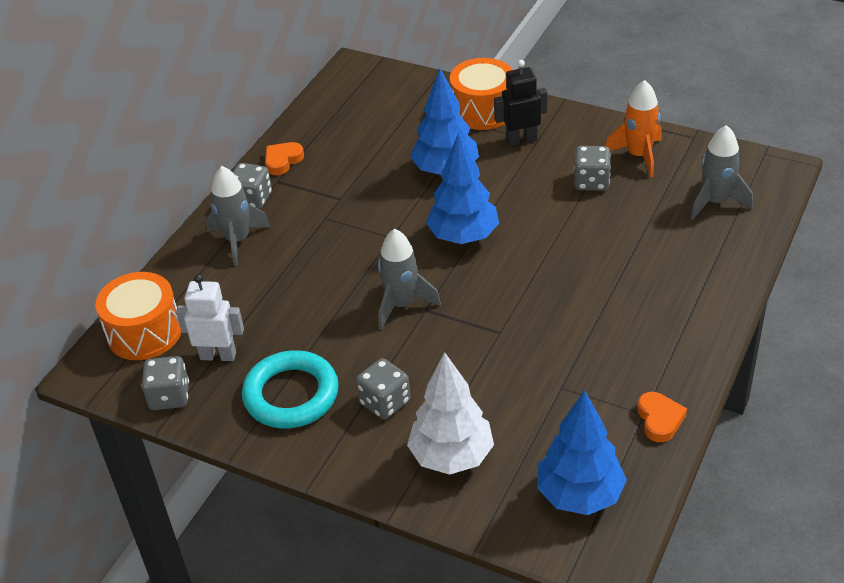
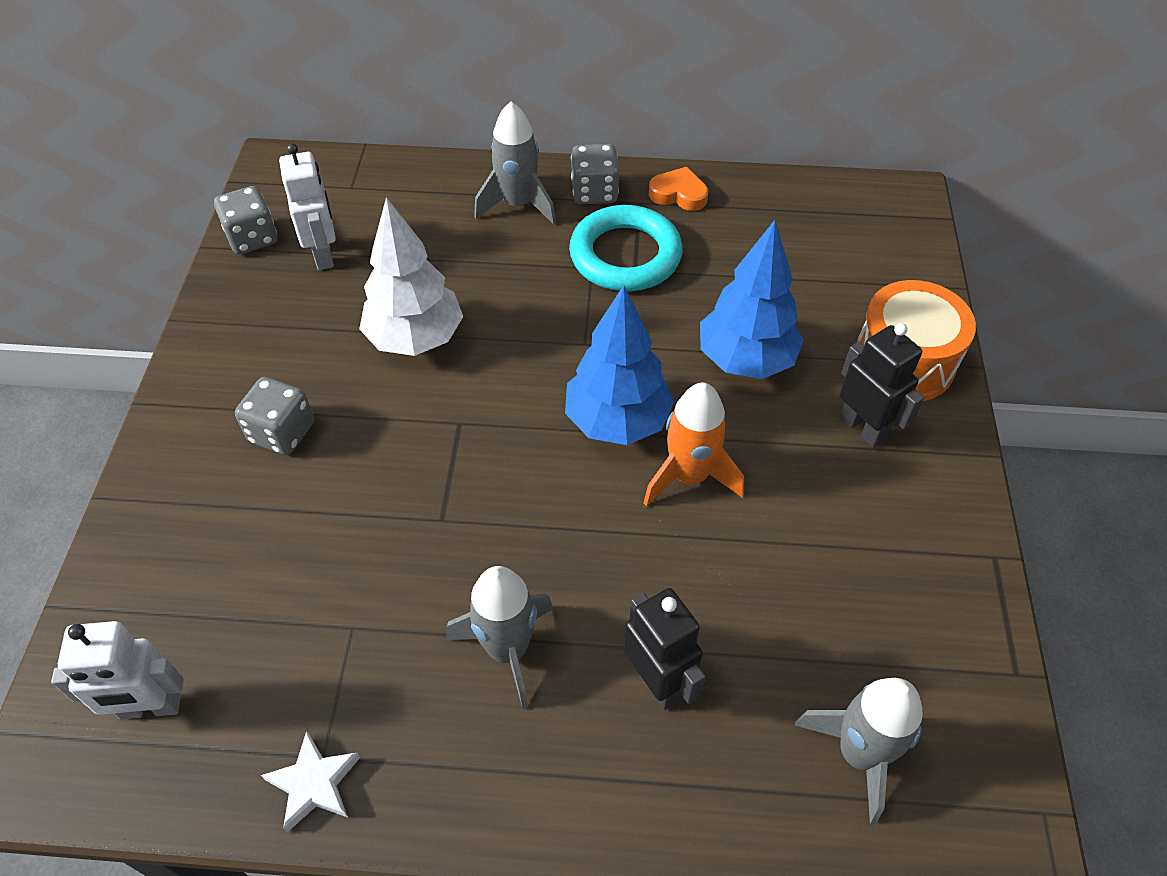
camera: 65 degrees right, 10 degrees up
(144, 332) = (344, 184): orange drum -> none
(291, 395) = (276, 339): turquoise ring -> turquoise ring (625, 255)
(402, 304) = (460, 395): grey rocket -> grey rocket (508, 649)
(452, 457) = (201, 532): white tree -> white tree (415, 339)
(579, 495) = (150, 707): blue tree -> white robot
(591, 182) = (814, 547): grey dice -> none
(638, 156) = (916, 599): orange rocket -> orange rocket (689, 476)
(649, 263) = (657, 681): none -> black robot
(659, 420) = (314, 784): orange heart -> white star

